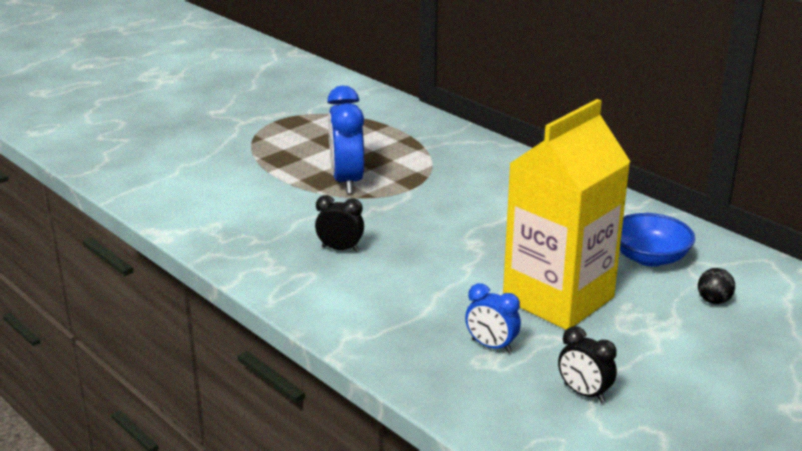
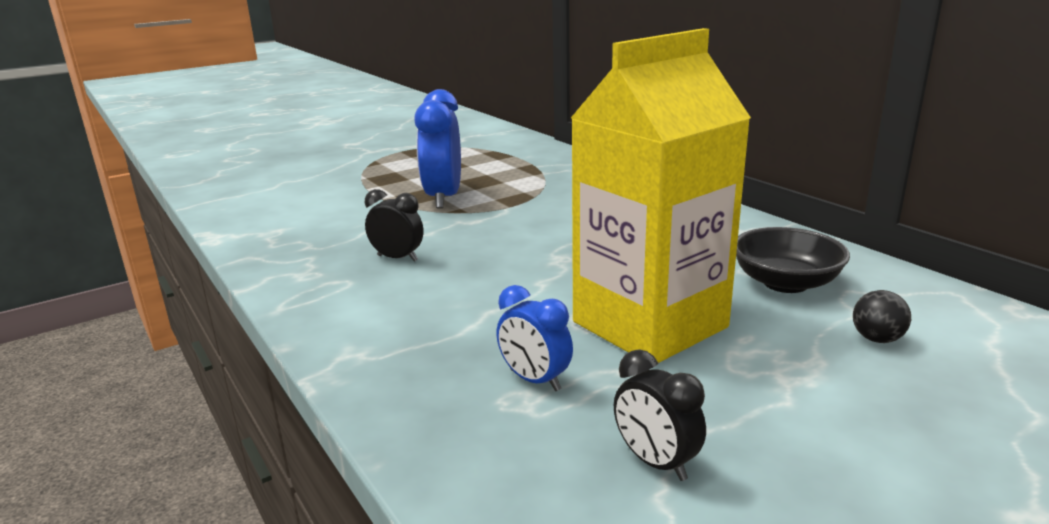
camera: 10 degrees right, 5 degrees down
(649, 257) = (785, 283): blue bowl -> black bowl

